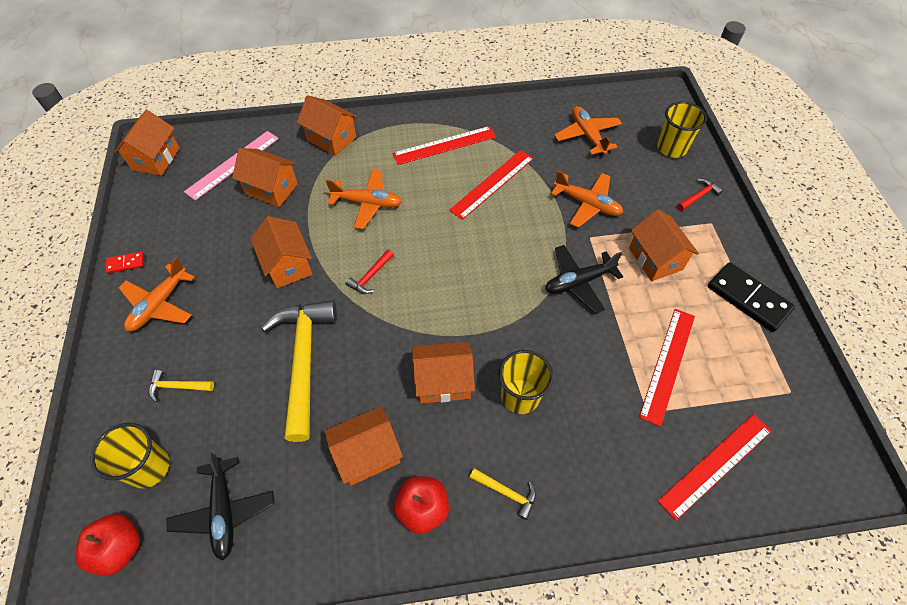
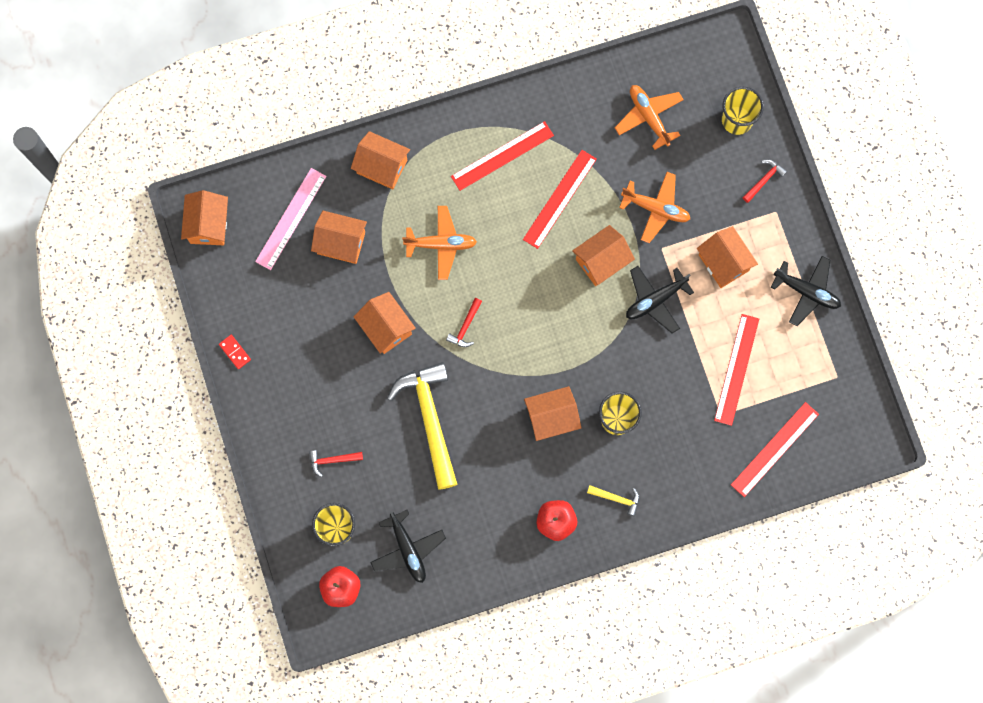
camera: 10 degrees left, 20 degrees up
(126, 263) = (235, 352): red domino -> red domino turned 75 degrees clockwise
(159, 304) = (284, 388): orange plane -> none
(177, 387) = (332, 460): yellow hammer -> red hammer
(367, 454) = (504, 488): orange house -> orange house (601, 261)
(748, 298) = (806, 292): black domino -> black plane

